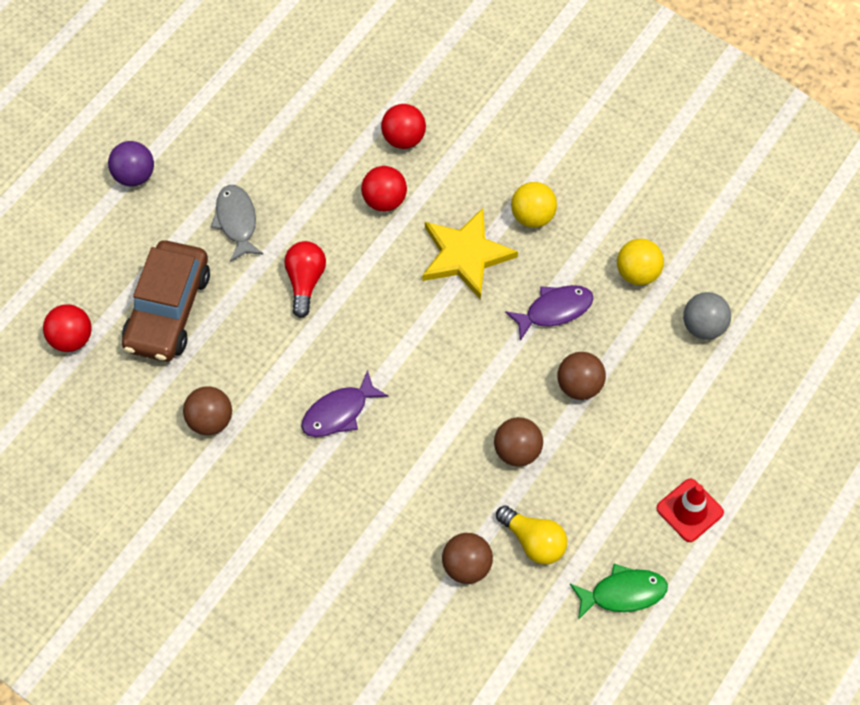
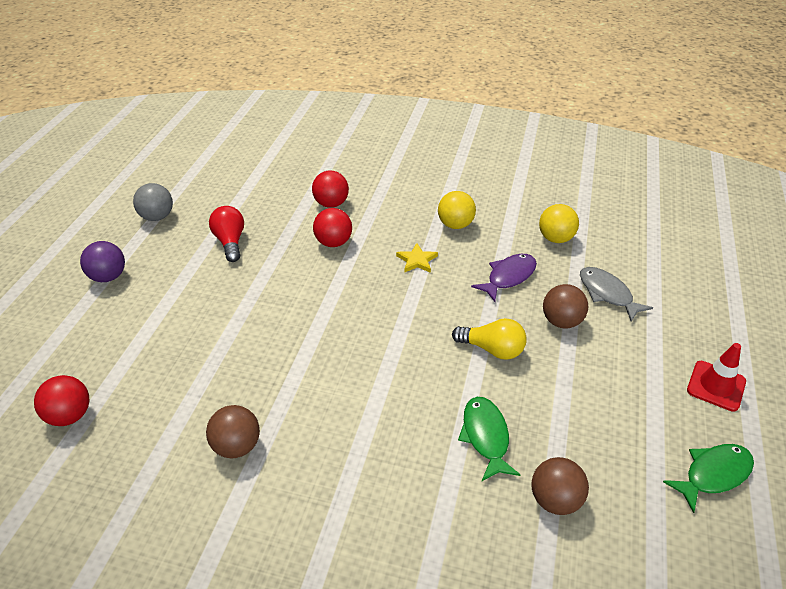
camera: 20 degrees left, 20 degrees down
(168, 310) = (166, 365): brown car -> none
(237, 221) = (212, 285): grey fish -> grey fish (607, 294)
(305, 281) = (289, 311): red light bulb -> red light bulb (230, 242)
(339, 412) = (363, 401): purple fish -> none
(436, 486) = (485, 436): none -> green fish
(465, 255) = (417, 260): yellow star -> yellow star, size x0.49
(517, 451) = (541, 384): brown ball -> none
(533, 541) = (603, 455): yellow light bulb -> yellow light bulb (492, 349)
(703, 326) = (627, 257): grey ball -> grey ball (157, 217)

